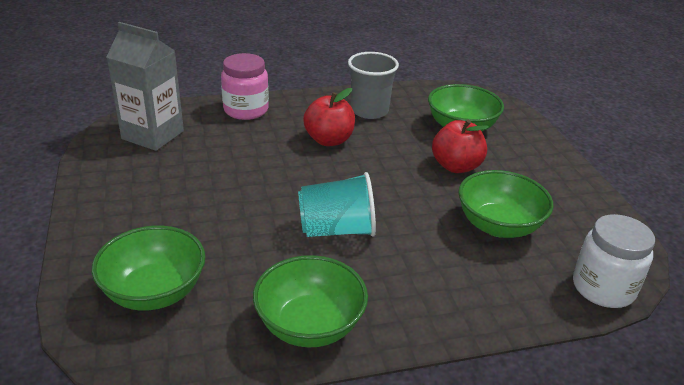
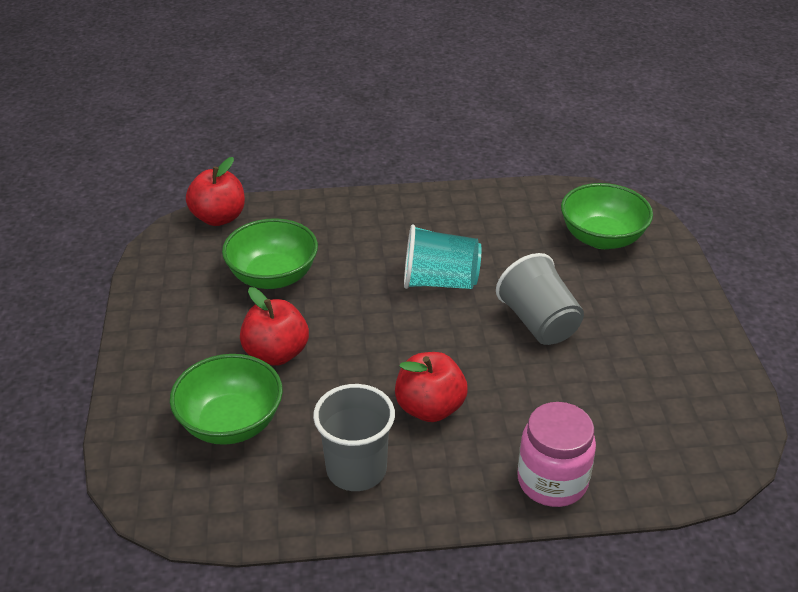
camera: 170 degrees left, 5 degrees up
(153, 135) = (676, 431): grey carton -> none
(242, 198) = (538, 322): none -> grey cup
(310, 325) = (473, 208): green bowl -> none
(603, 288) = (219, 218): white jar -> red apple

